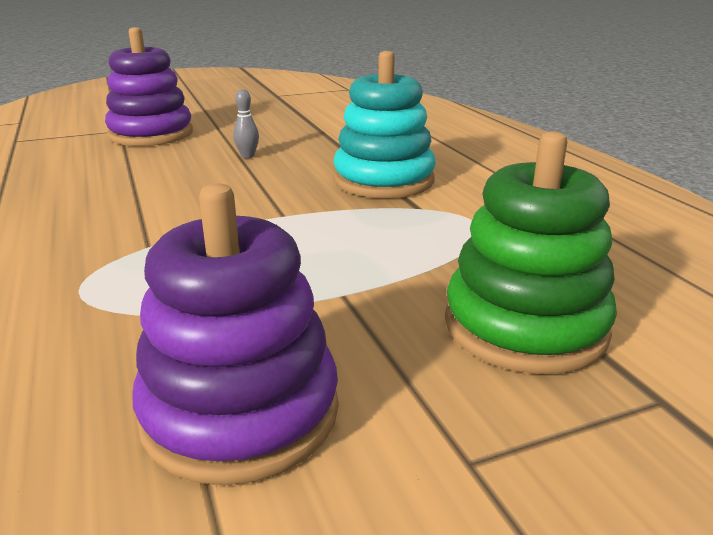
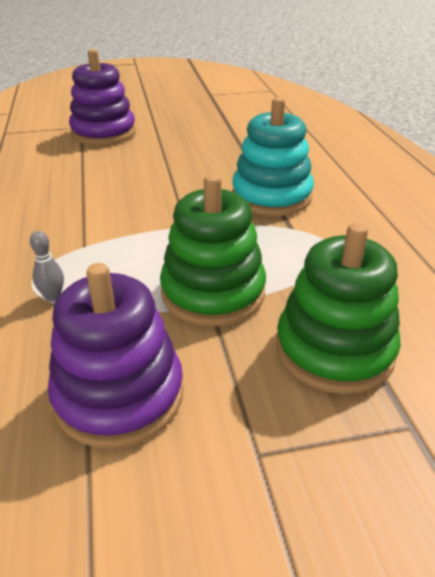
camera: 10 degrees right, 10 degrees up
(247, 156) = (172, 162): grey bowling pin -> grey bowling pin (53, 296)
(341, 280) = (213, 293): none -> green stacking toy

